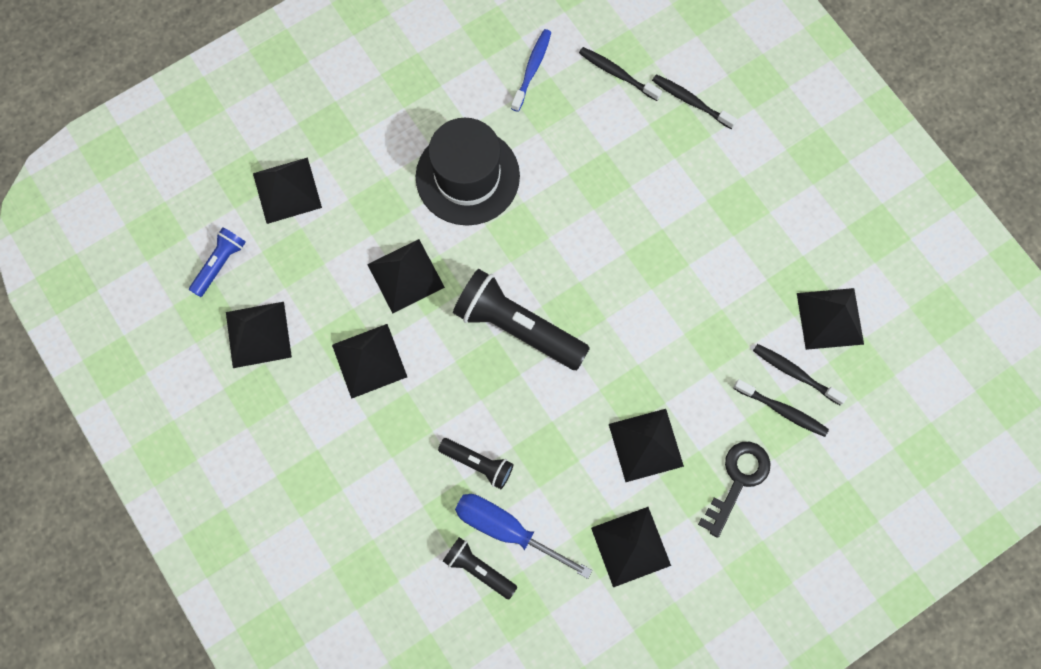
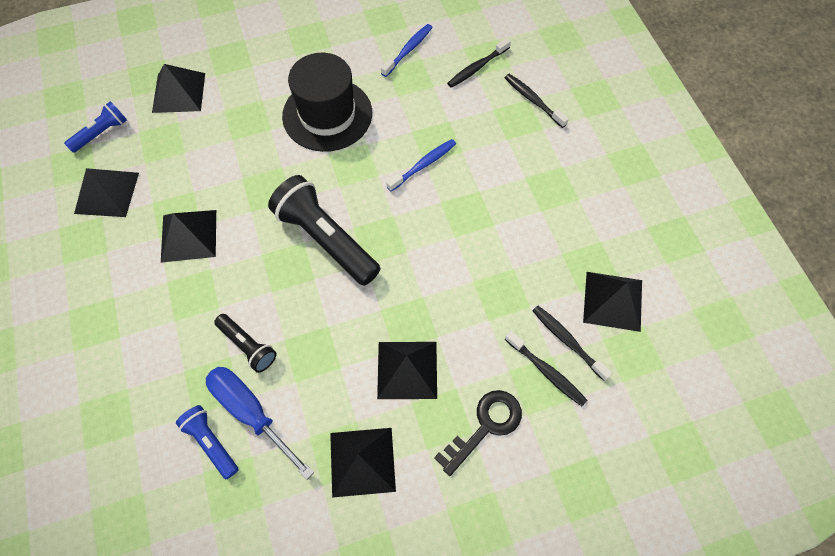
camera: 15 degrees right, 10 degrees down
(406, 276) = (247, 177): black pyramid -> none
(478, 568) = (211, 442): black flashlight -> blue flashlight
(594, 212) = (423, 165): none -> blue toothbrush
(617, 74) = (477, 68): black toothbrush -> black toothbrush turned 90 degrees counterclockwise

